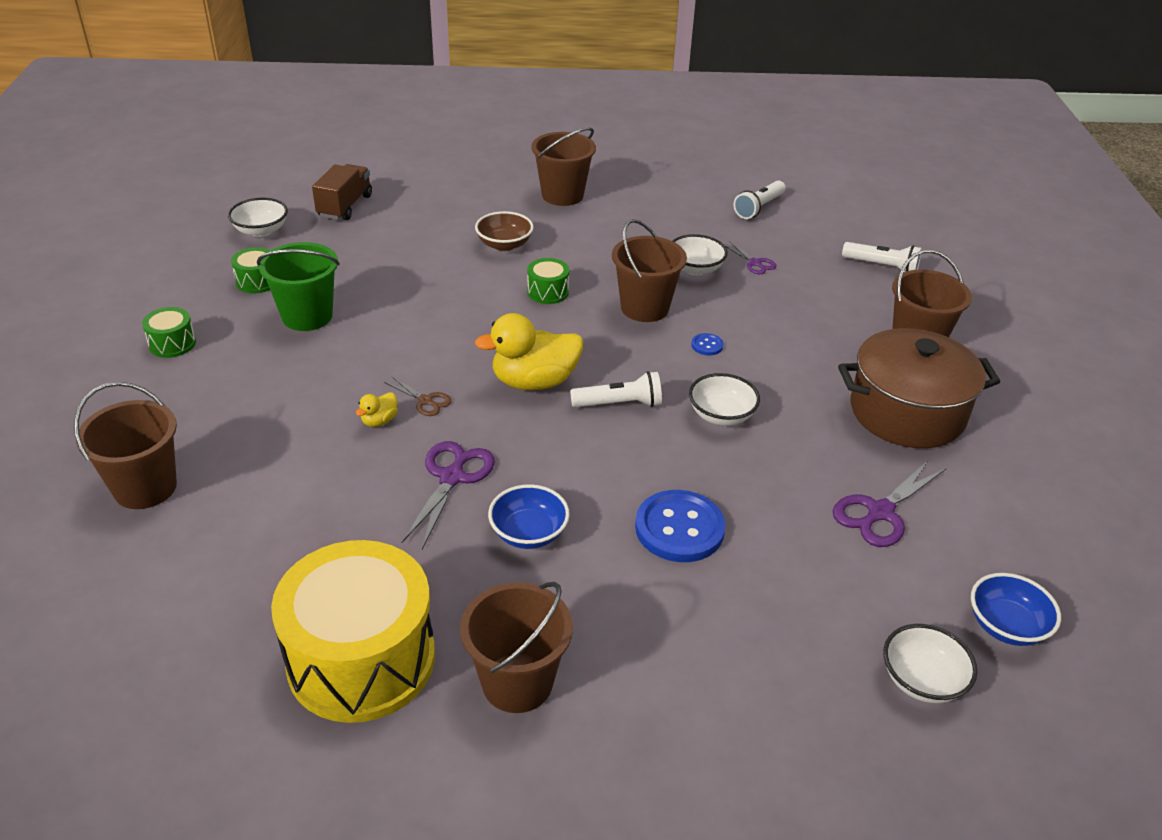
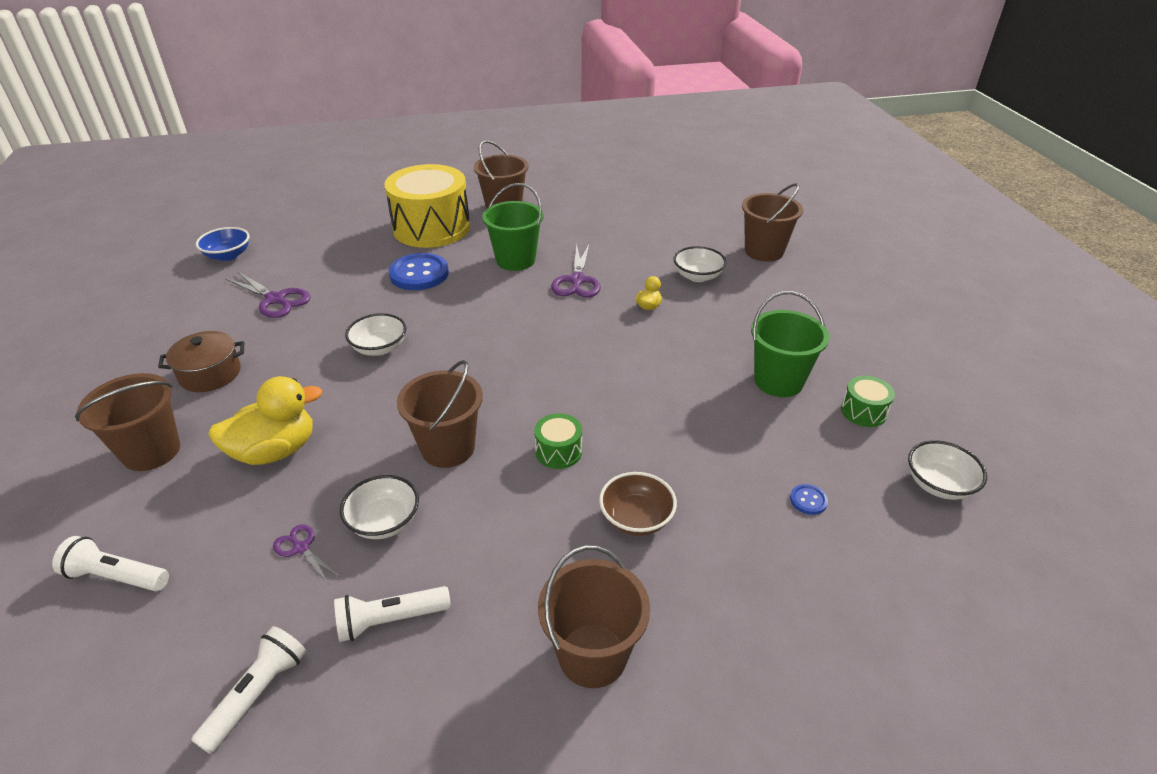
camera: 170 degrees right, 0 degrees up
(172, 344) = (862, 338): green drum -> none
(345, 206) = (886, 554): brown truck -> none
(361, 659) = (583, 206): yellow drum -> yellow drum (431, 228)
(425, 401) = (623, 324): brown scissors -> none
(529, 533) = (515, 260): blue bowl -> green bucket
(534, 382) = (542, 352): yellow duck -> yellow duck (275, 451)
(619, 404) = (466, 344): white flashlight -> white flashlight (391, 620)
(707, 345) = (383, 412): blue button -> blue button (808, 500)
(880, 512) = (275, 299): purple scissors -> purple scissors turned 90 degrees clockwise
(907, 412) = (210, 374): brown pot -> brown pot, size x0.58
(922, 680) = (293, 231): white bowl -> white bowl (697, 276)

